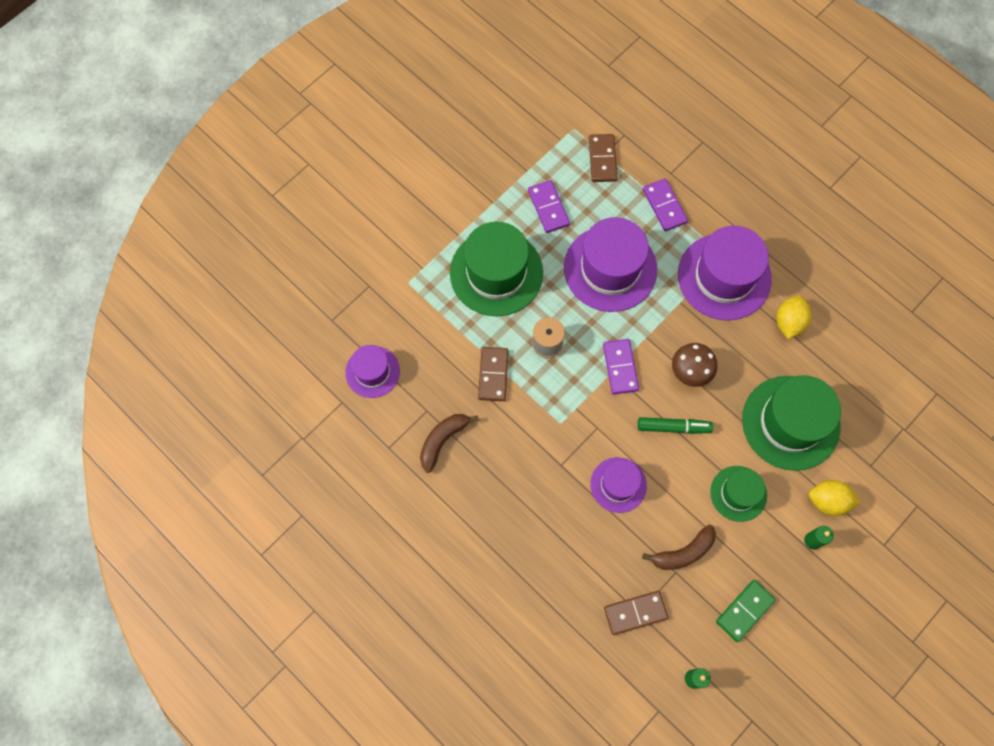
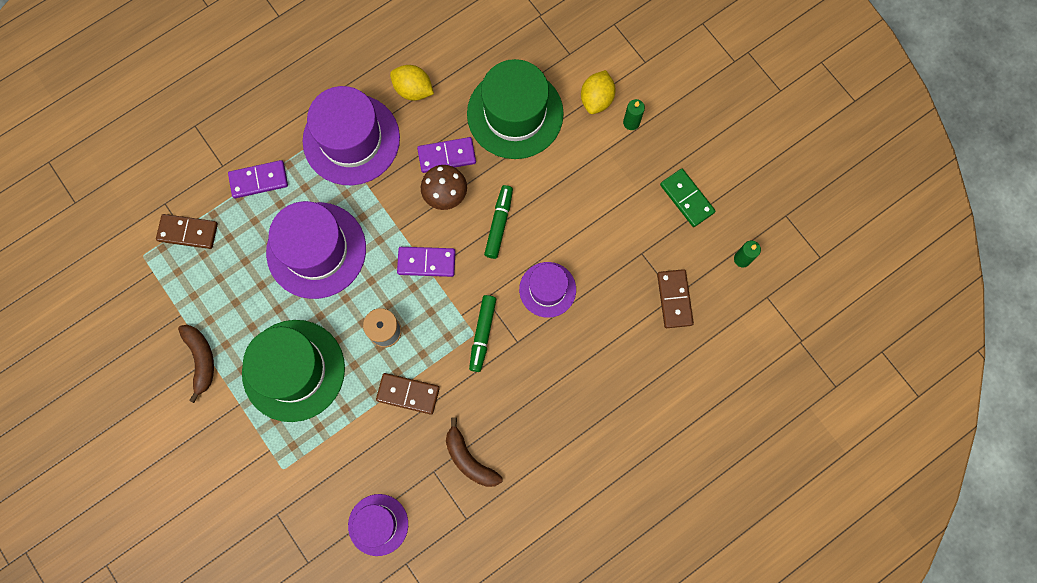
camera: 80 degrees left, 5 degrees up
(548, 208) = (231, 300): purple domino -> purple domino (447, 156)
(562, 431) = (482, 334): none -> green marker
(683, 552) = (624, 242): brown banana -> brown banana (201, 359)
(738, 493) = (575, 178): green hat -> none

